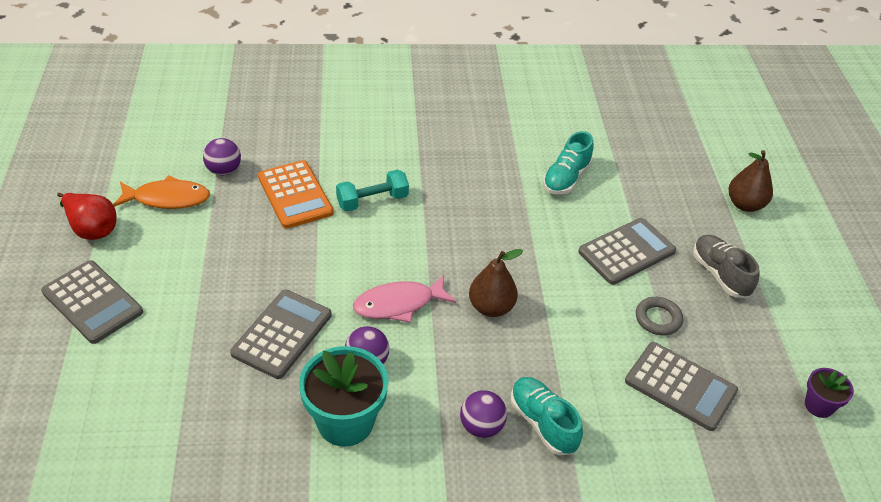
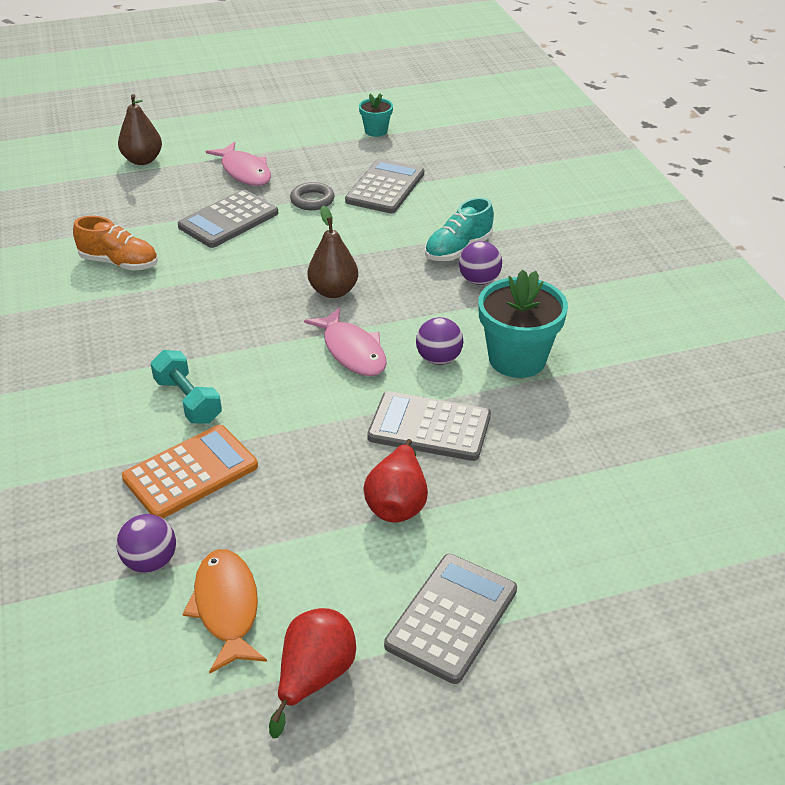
camera: 100 degrees left, 5 degrees down
(210, 296) = (397, 503): none -> red pear
(566, 178) = (119, 263): turquoise shoe -> orange shoe
(626, 252) = (228, 220): grey calculator -> grey calculator turned 90 degrees counterclockwise
(720, 274) = (244, 172): grey shoe -> pink fish
(818, 405) = (376, 131): purple flower pot -> turquoise flower pot

